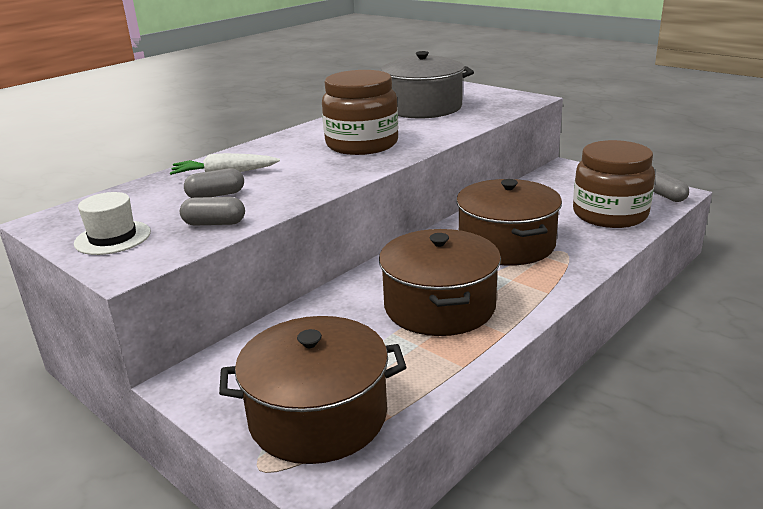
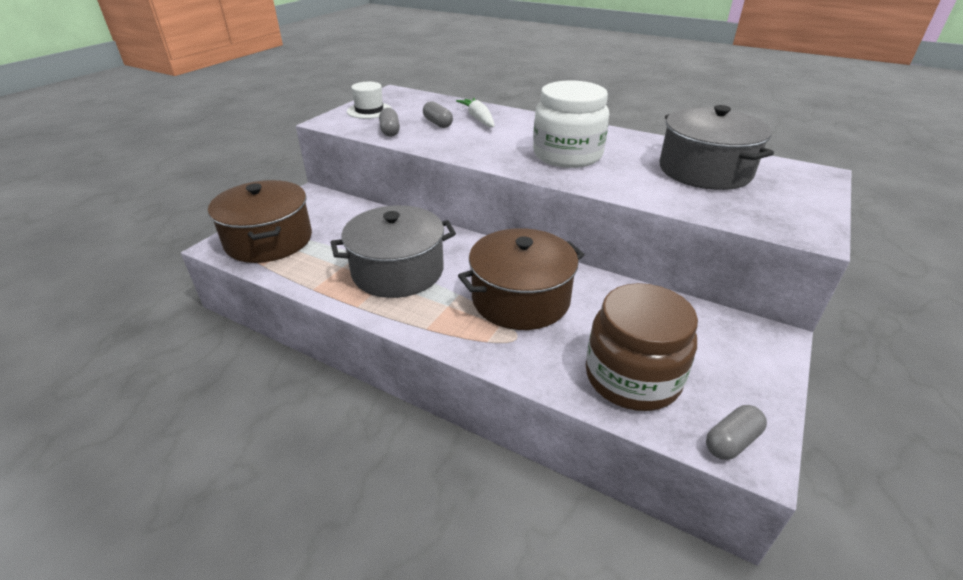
camera: 75 degrees right, 10 degrees up
(362, 144) = (567, 155): brown jar -> white jar
(439, 306) = (398, 271): brown pot -> grey pot

